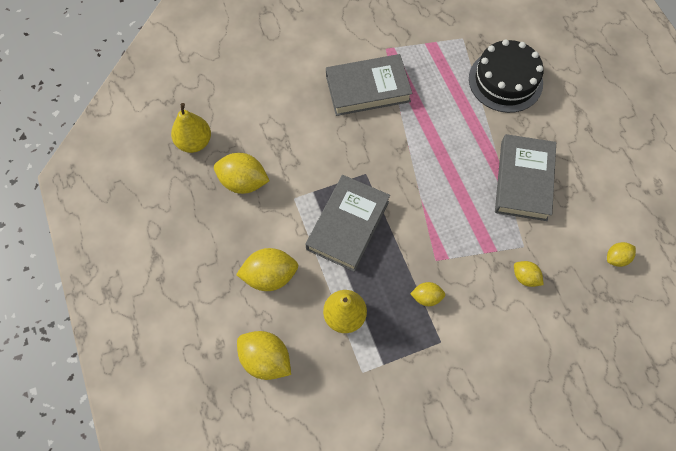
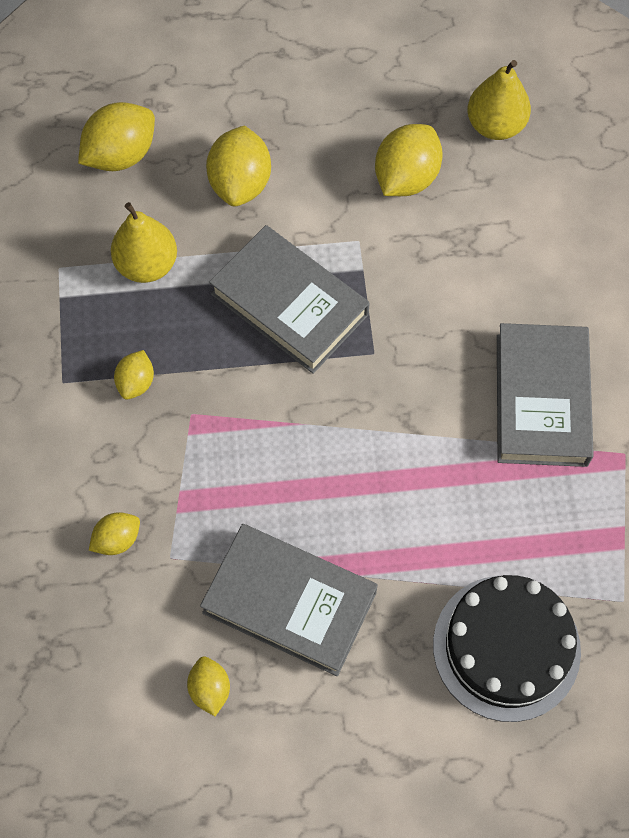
camera: 105 degrees right, 0 degrees up
(616, 258) = (99, 705): yellow lemon -> yellow lemon (210, 689)

